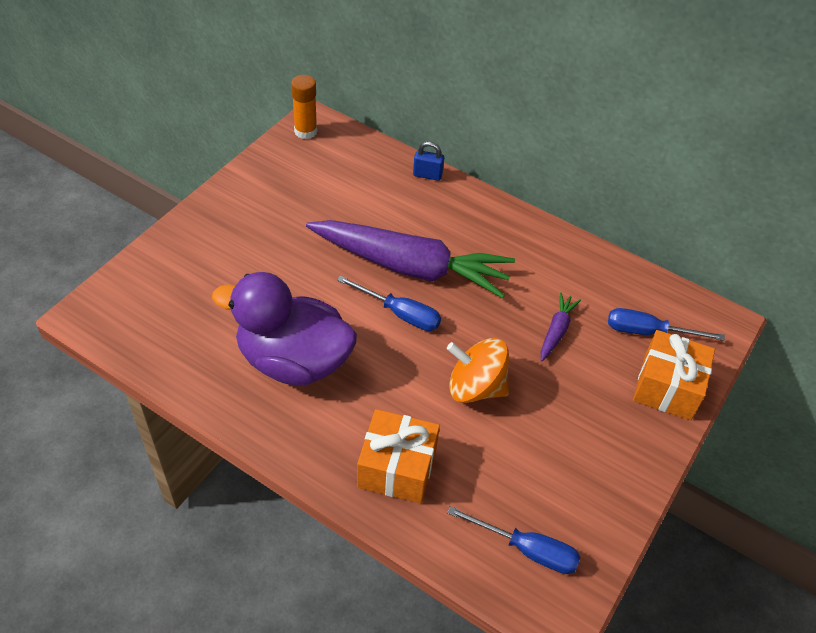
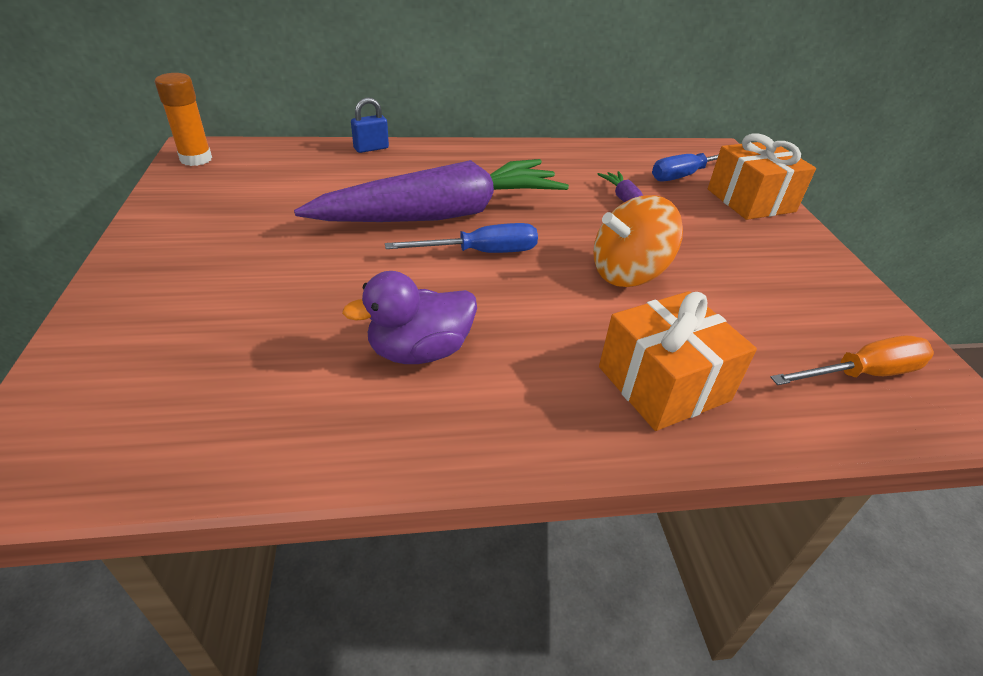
camera: 40 degrees left, 10 degrees down
(293, 361) = (419, 351): purple duck -> purple duck, size x0.58
(527, 549) = (862, 374): blue screwdriver -> orange screwdriver

